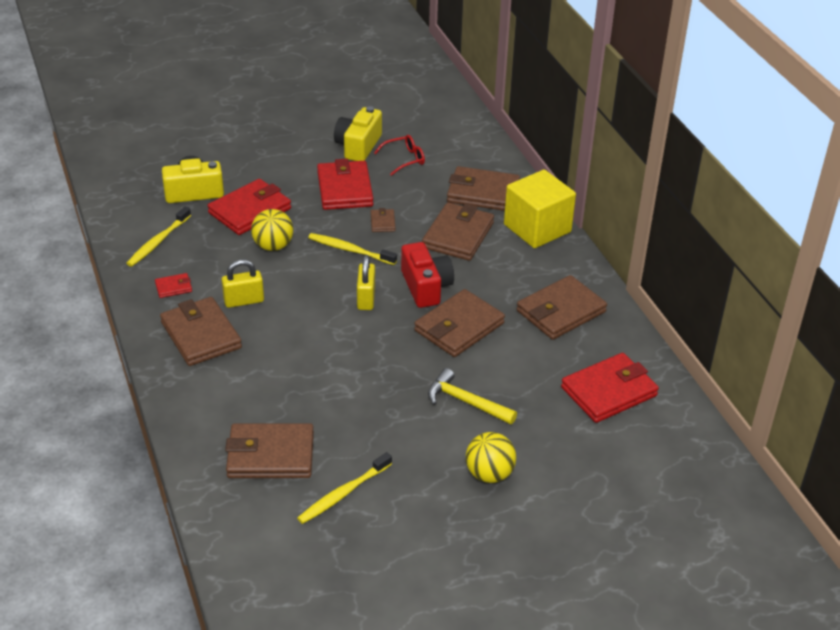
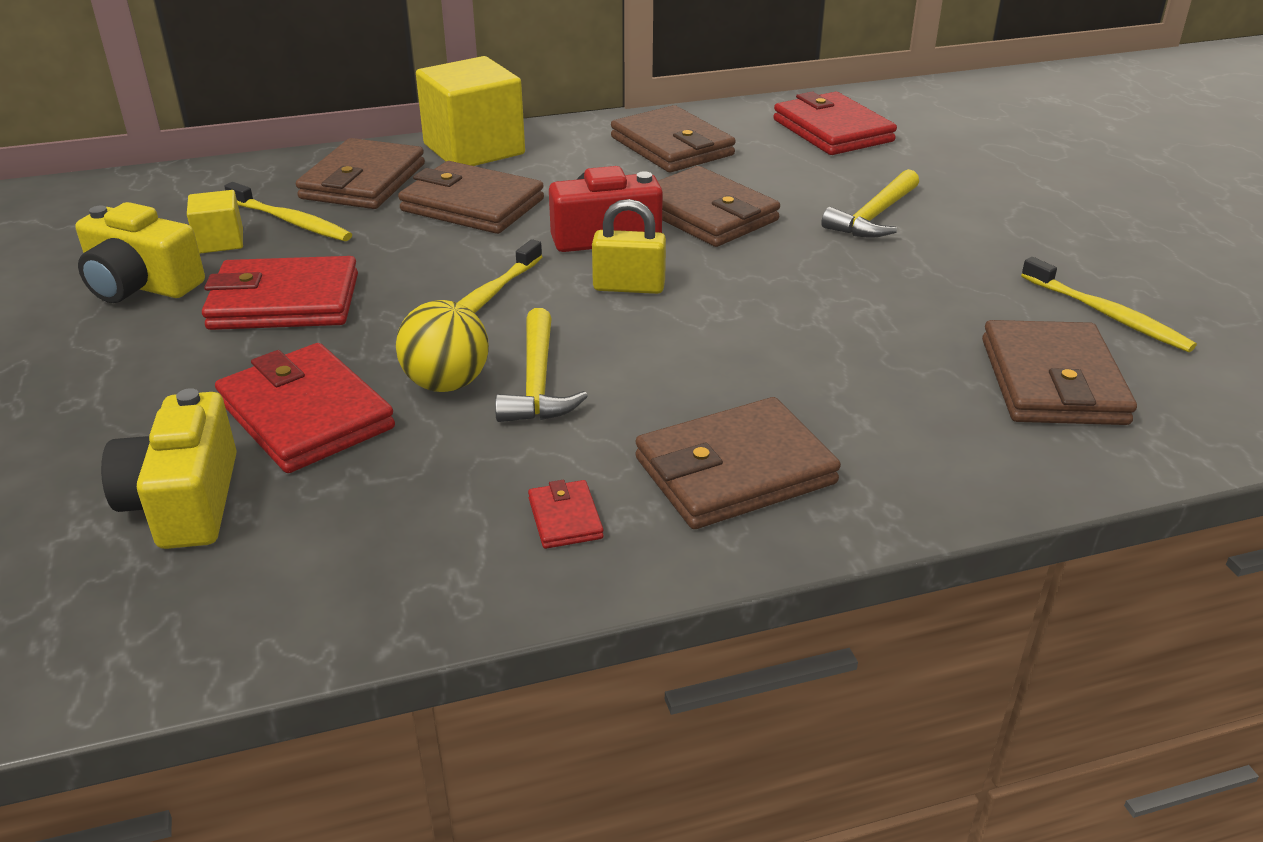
camera: 85 degrees left, 5 degrees down
(158, 242) = (376, 554): yellow toothbrush -> yellow toothbrush (291, 221)
(244, 301) = (624, 417): yellow padlock -> none
(273, 273) = (537, 382): none -> yellow hammer
(382, 222) = (411, 267): brown wallet -> none
(404, 159) = (220, 241): red glasses -> yellow cube
(489, 474) = (1014, 208): yellow ball -> none

